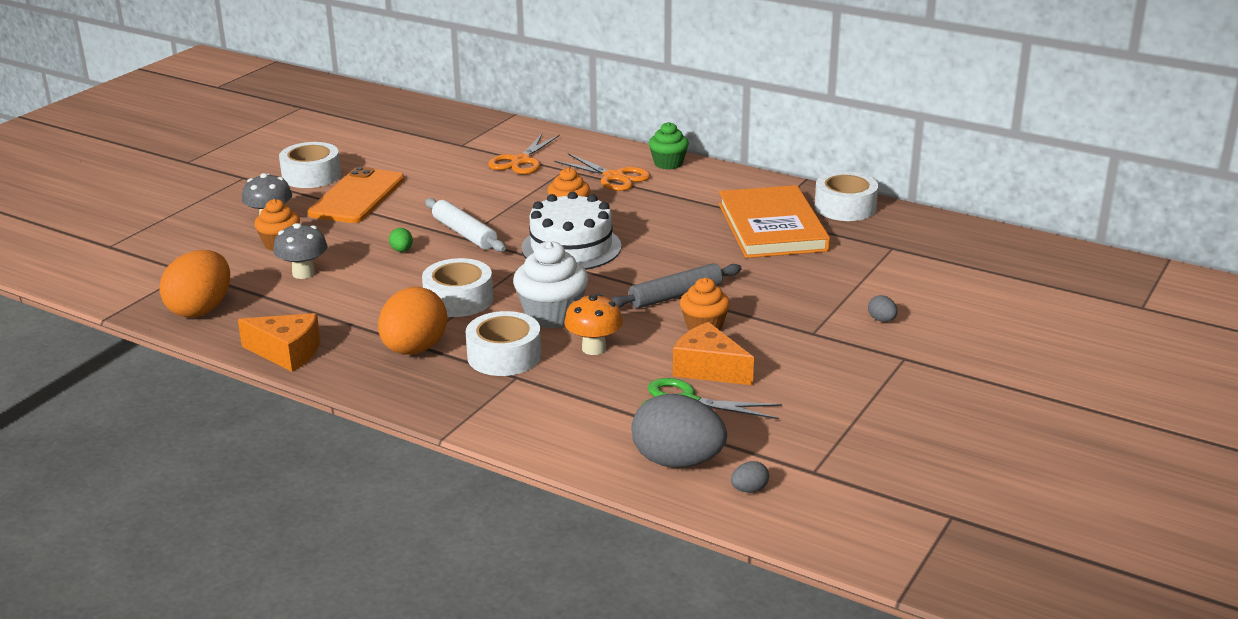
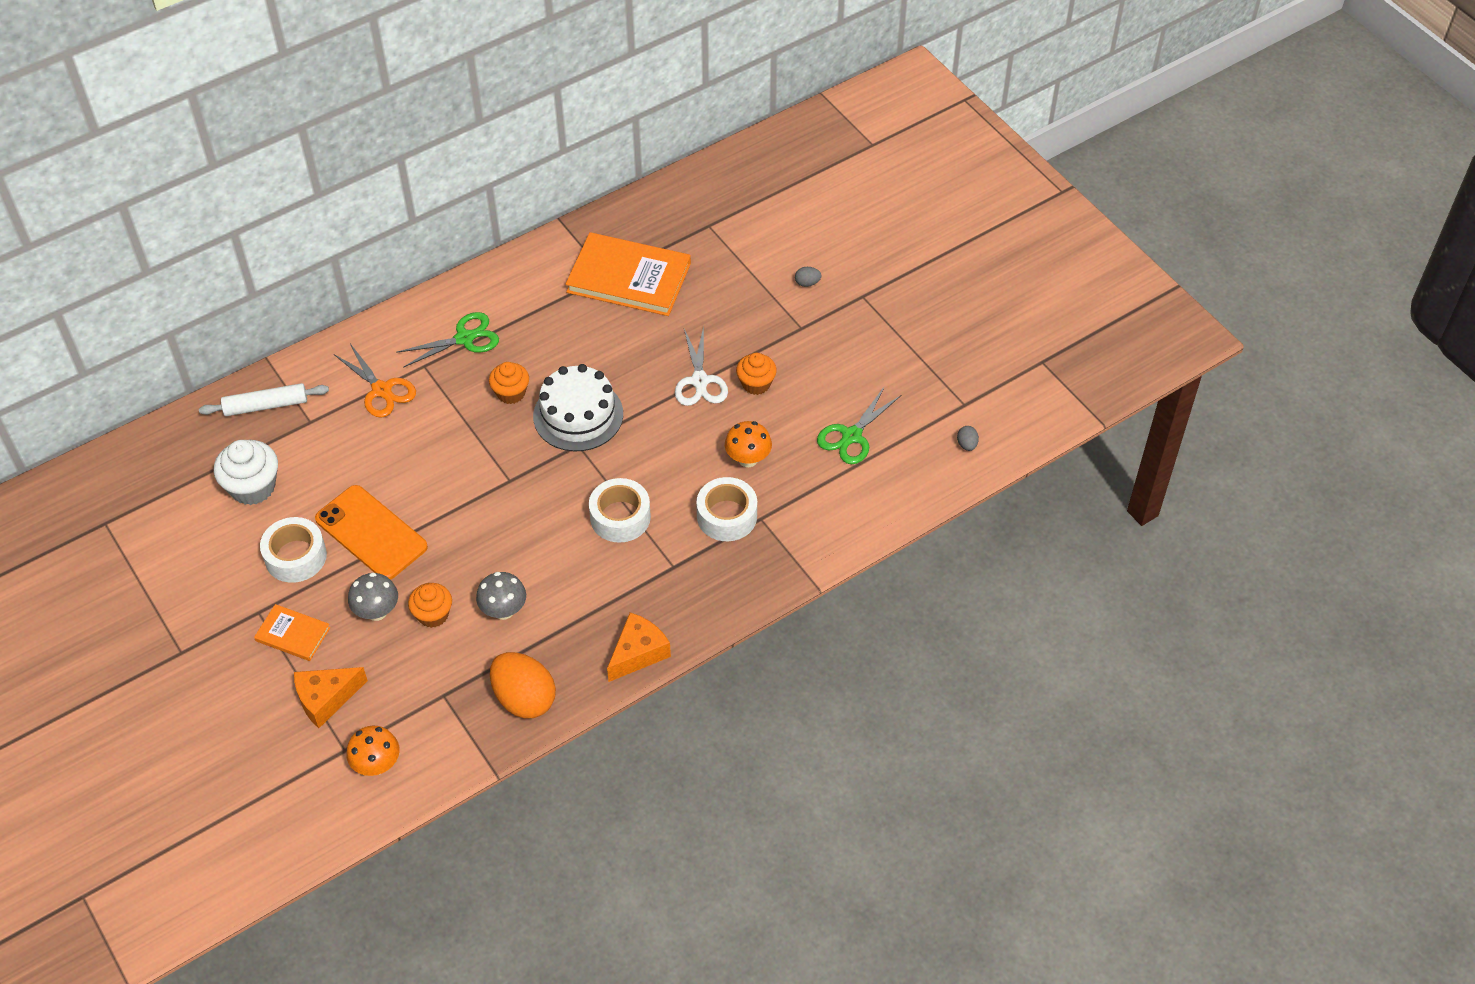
camera: 65 degrees left, 25 degrees up
(97, 263) = (377, 765): none -> orange mushroom
(227, 195) = (293, 634): none -> orange book
(402, 250) = (506, 530): green egg -> none
(414, 349) = (683, 569): orange egg -> none
(464, 233) = (503, 477): white rolling pin -> white rolling pin (266, 406)
(552, 315) = (683, 466): white cupcake -> white cupcake (253, 487)
(614, 177) = (465, 338): orange scissors -> green scissors
(668, 163) = (464, 292): green cupcake -> none
(675, 295) = (700, 381): grey rolling pin -> white scissors
(677, 461) = (917, 468): grey egg -> none
(708, 369) = (815, 405): orange cheese -> orange cheese (326, 699)
(845, 207) = (626, 220): white tape -> none

